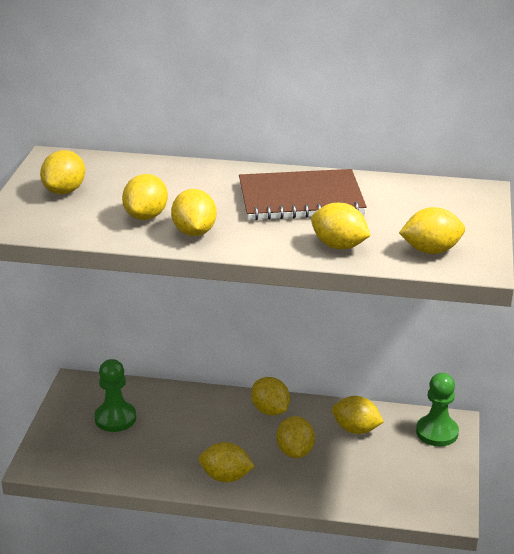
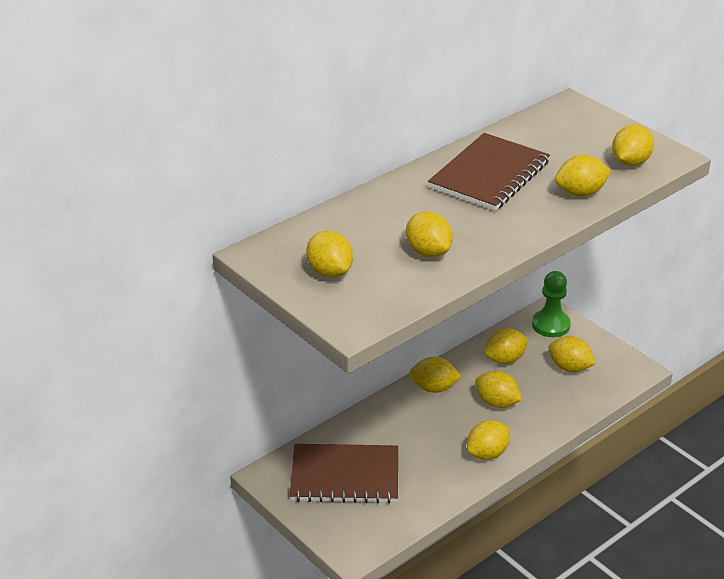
camera: 50 degrees left, 5 degrees up
(115, 418) = (345, 476): green pawn -> brown notebook
(194, 232) = (483, 242): yellow lemon -> yellow lemon (569, 367)

